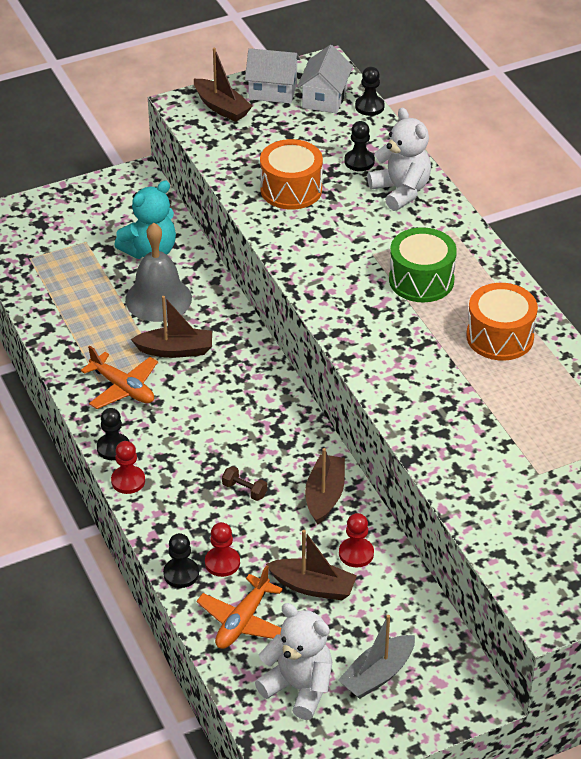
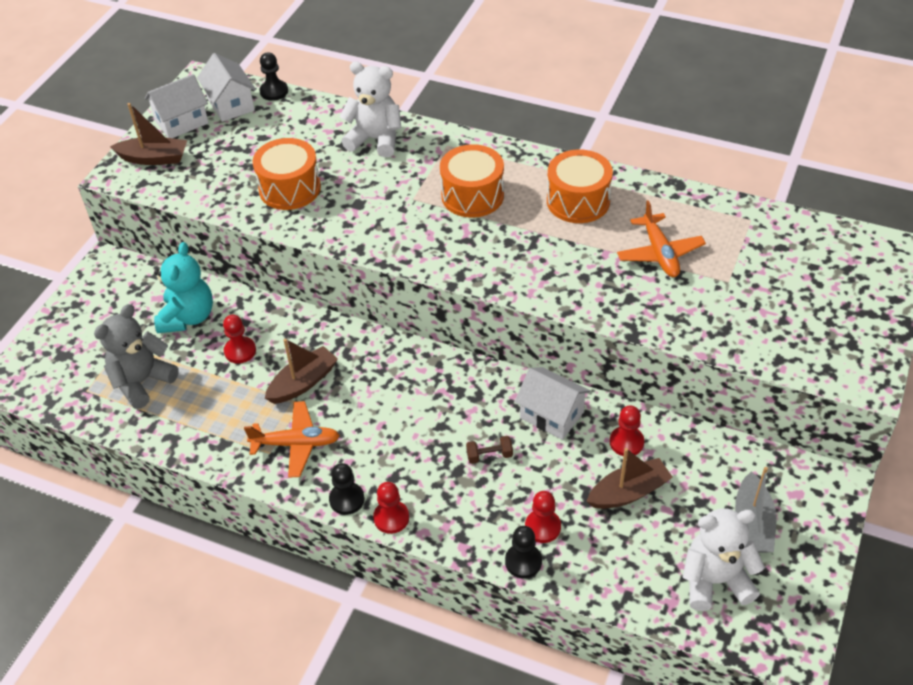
camera: 40 degrees left, 5 degrees up
(71, 276) = (142, 382): none -> grey teddy bear
(158, 299) = (240, 351): grey bell -> red pawn
(242, 621) = (613, 562): orange plane -> orange plane (659, 253)
(324, 496) = (551, 415): brown boat -> white house
(359, 161) = (317, 136): black pawn -> none
(421, 280) = (472, 195): green drum -> orange drum

